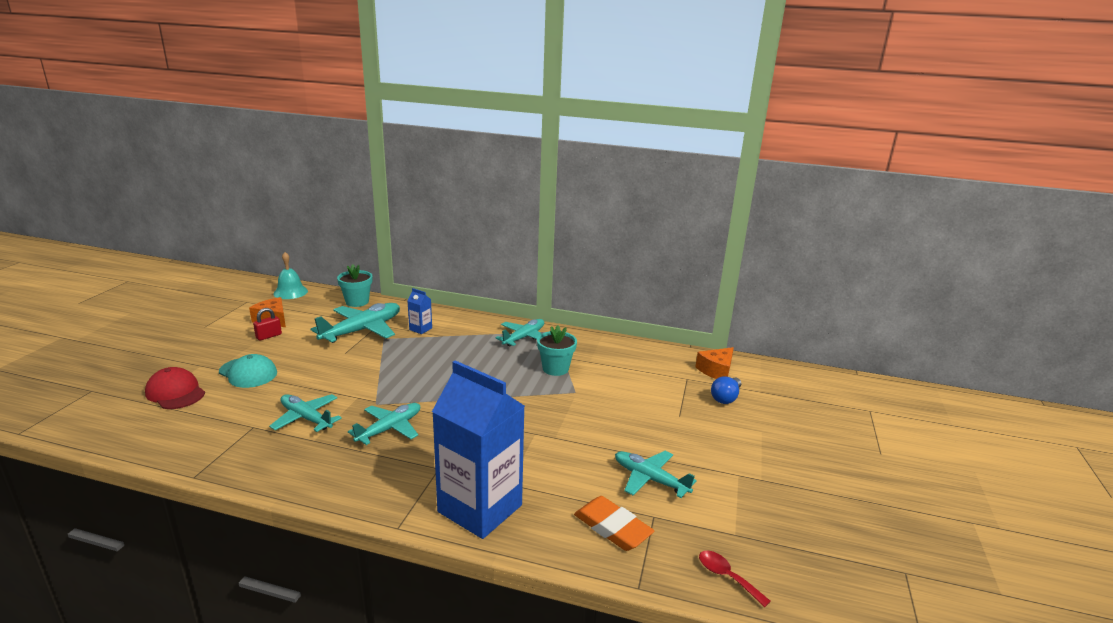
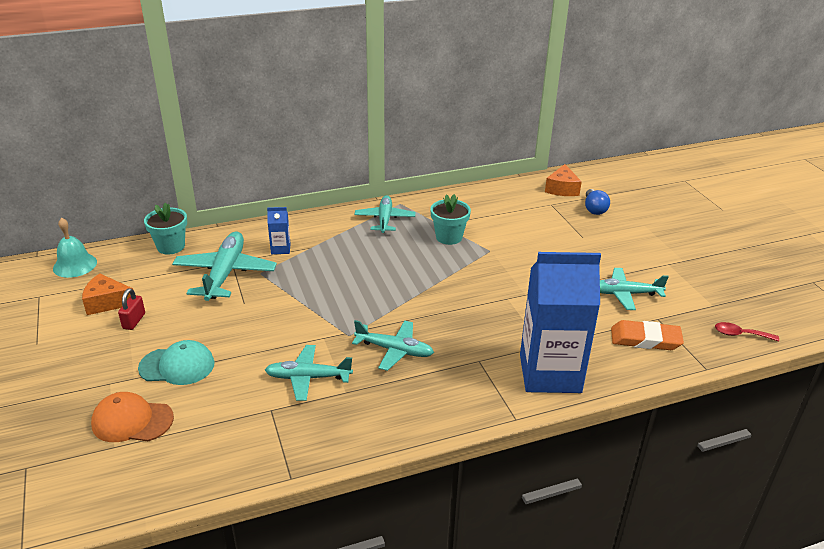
camera: 35 degrees left, 10 degrees up
(175, 392) = (132, 421): red cap -> orange cap
(389, 429) = (394, 350): turquoise plane -> turquoise plane turned 105 degrees clockwise

